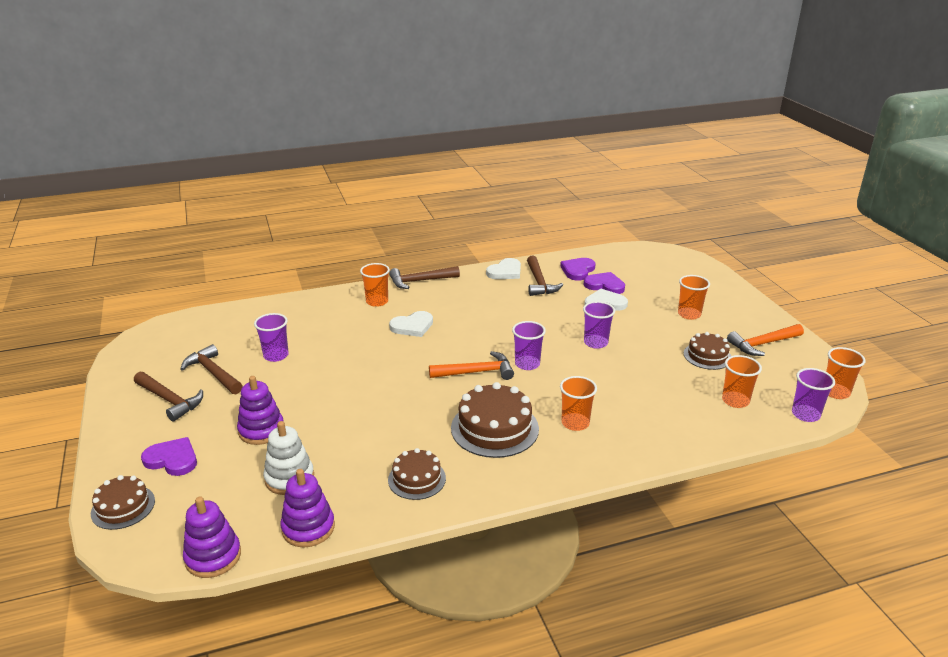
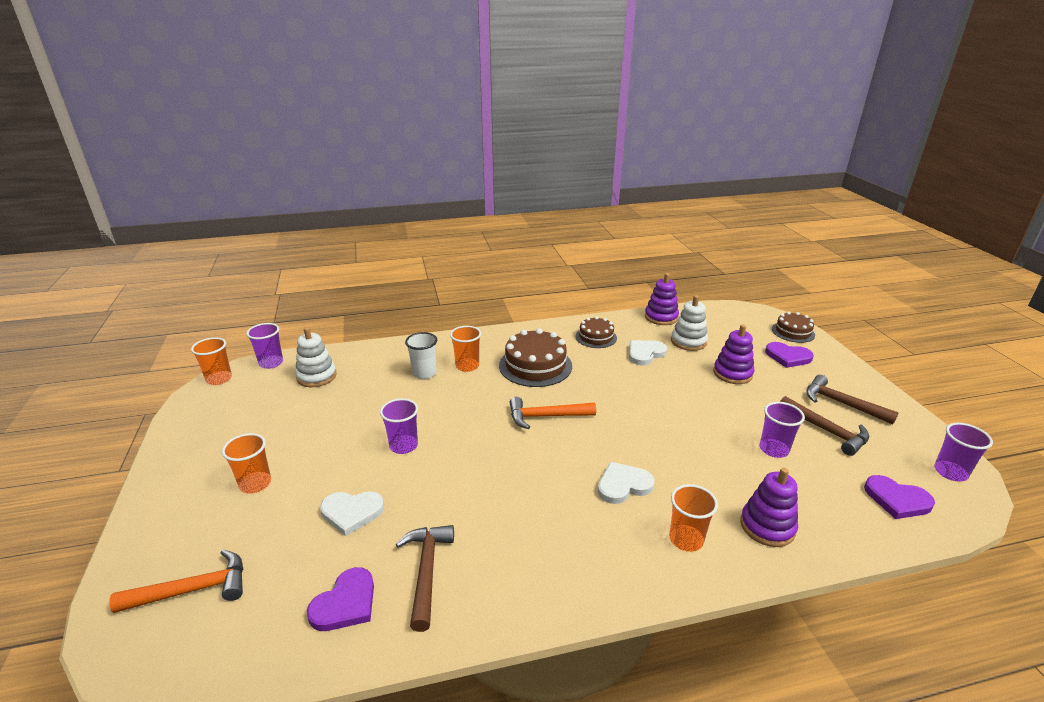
camera: 175 degrees left, 0 degrees up
(213, 557) = (711, 308): purple stacking toy -> purple stacking toy (767, 526)
(420, 281) = (627, 590): brown hammer -> none
(505, 272) = (475, 609): white heart -> white heart (645, 354)
(527, 364) = (491, 423): purple cup -> purple cup (950, 472)
(604, 285) = (325, 555): purple heart -> purple heart (897, 500)
(619, 411) = (424, 373): none -> white cup
(707, 356) = (295, 422): brown cake -> none
(735, 401) = (316, 376): orange cup -> white stacking toy
(763, 344) = (219, 433): orange hammer -> orange hammer (193, 589)

